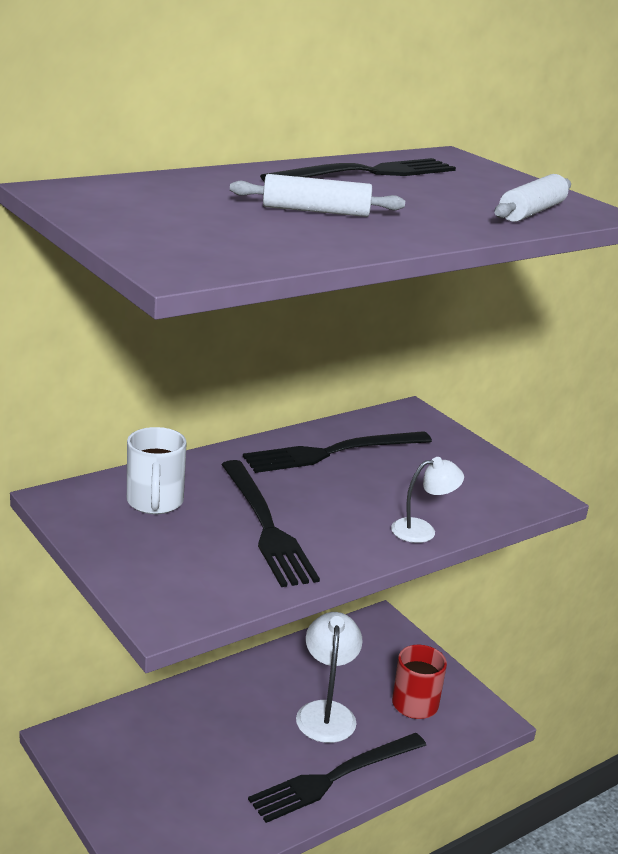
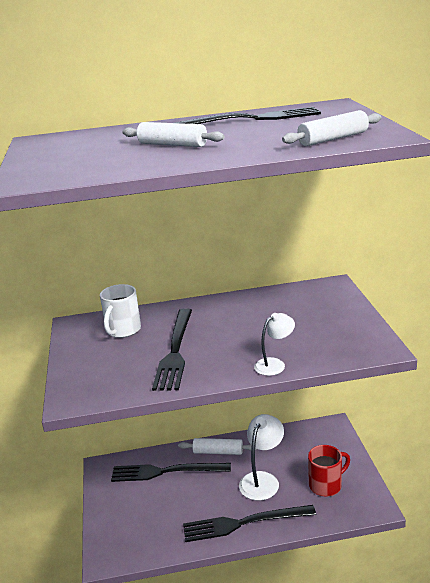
camera: 30 degrees right, 0 degrees up
(238, 684) = (218, 452): none -> white rolling pin
(332, 452) = (257, 308): black fork -> black fork (166, 471)
(422, 530) = (275, 364): white lamp -> white lamp turned 45 degrees counterclockwise

